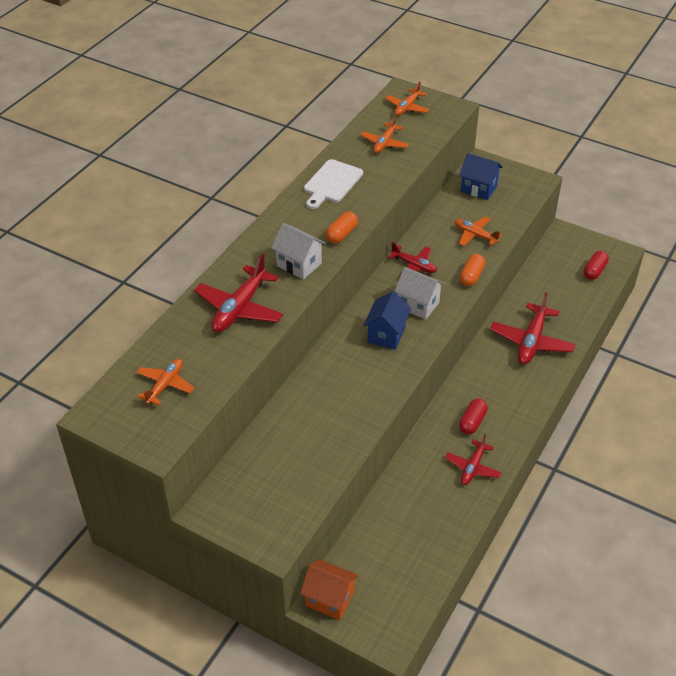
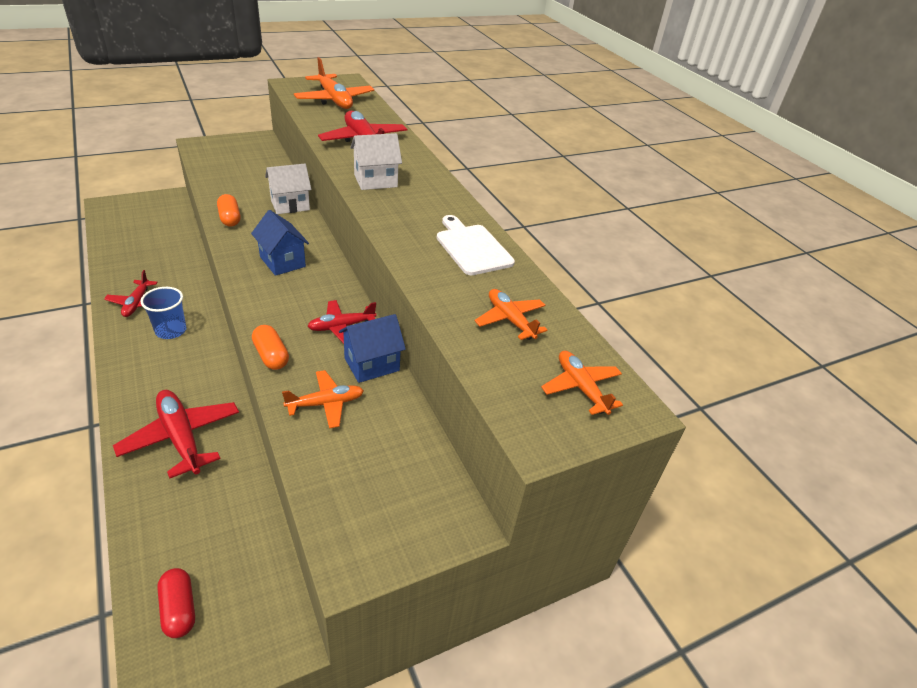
camera: 120 degrees right, 5 degrees down
(165, 385) = (334, 100): orange plane -> orange plane, size x1.63
(329, 599) = (167, 201): orange house -> none
(341, 234) = (384, 215): orange capsule -> orange capsule (230, 218)
(418, 305) = (288, 298): white house -> white house (290, 205)
(472, 422) = (171, 330): red capsule -> blue cup
(472, 467) = (137, 303): red plane -> red plane turned 150 degrees counterclockwise
(478, 188) = (406, 473): blue house -> blue house (372, 364)

